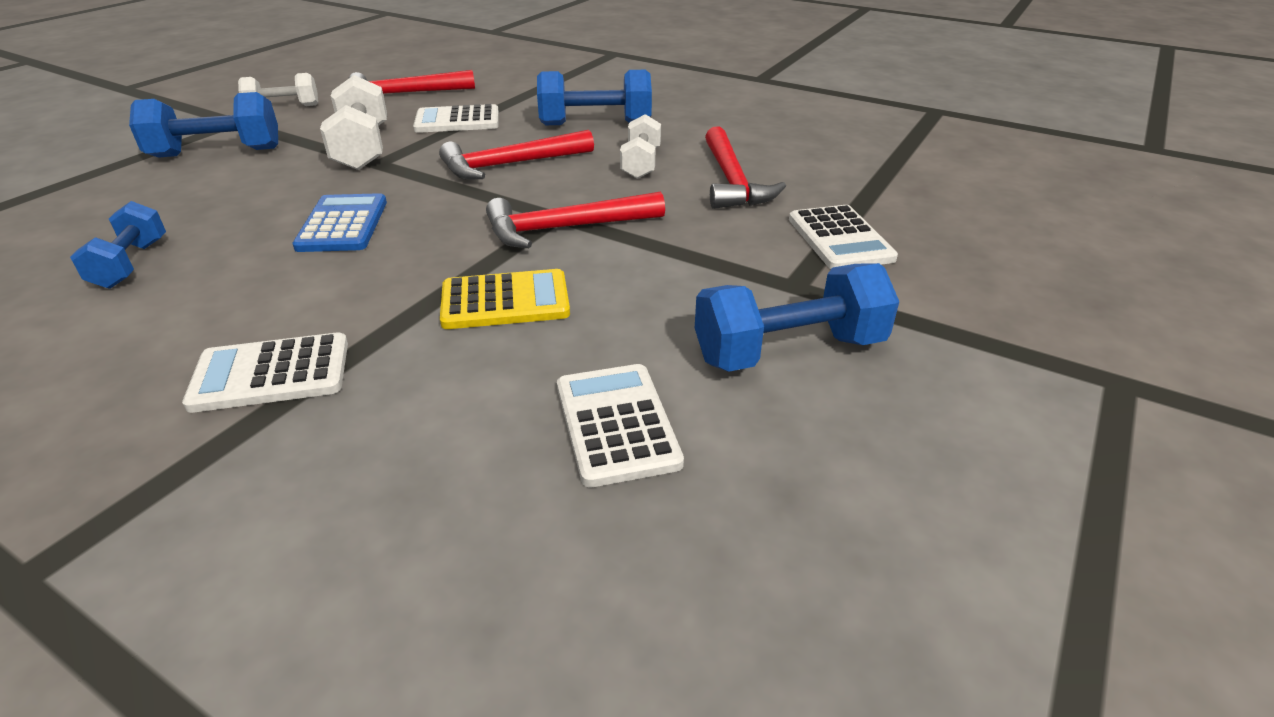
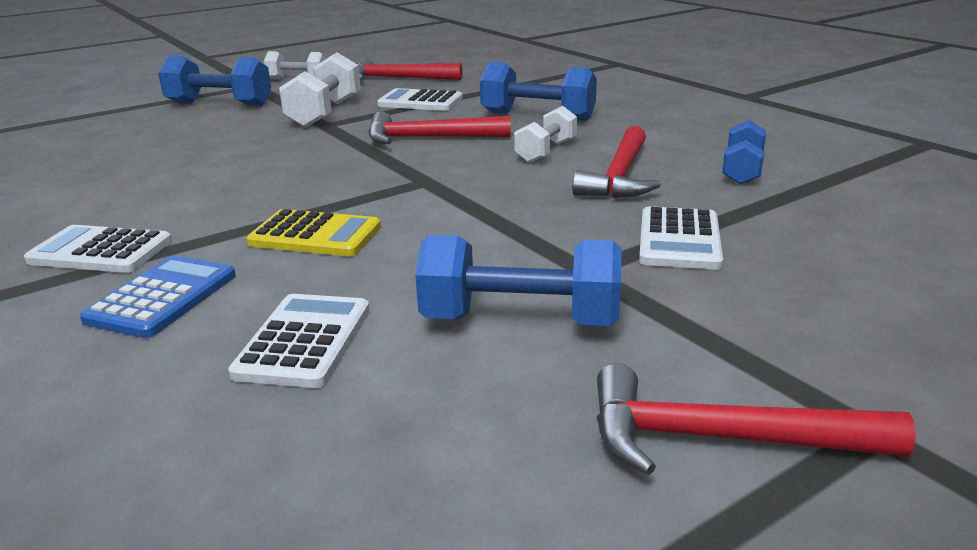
camera: 25 degrees right, 10 degrees down
(131, 264) = (91, 167): blue dumbbell -> blue dumbbell (742, 170)
(343, 224) = (254, 163): blue calculator -> blue calculator (162, 298)
(566, 228) = (423, 191): red hammer -> red hammer (721, 439)

